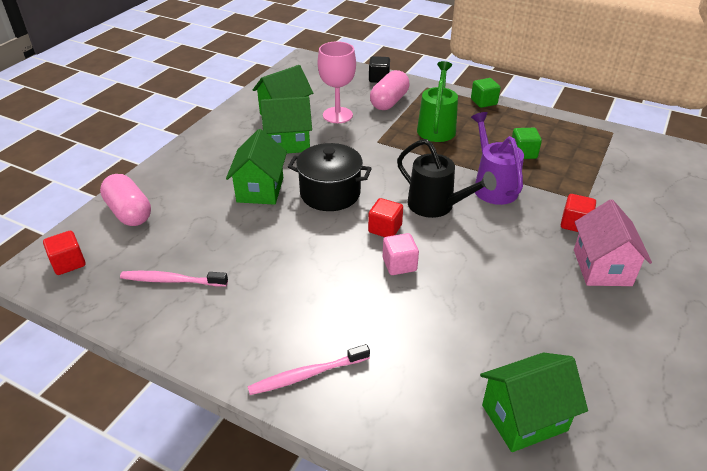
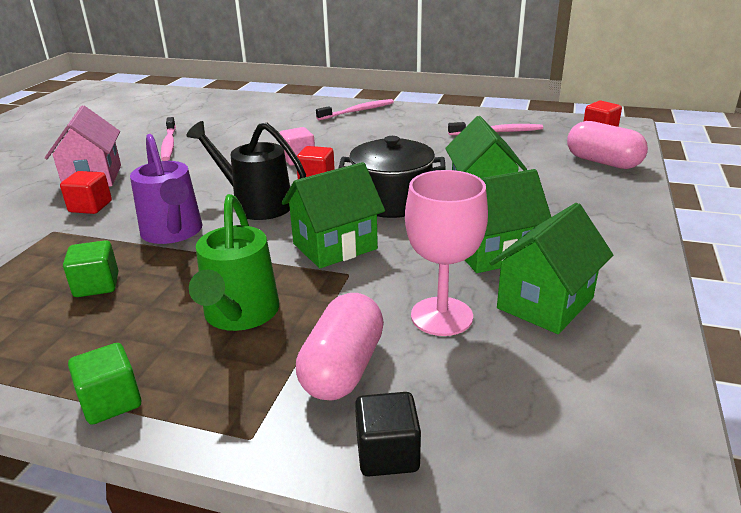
camera: 170 degrees right, 10 degrees down
(524, 418) = (213, 113): green house -> green house (335, 246)
(552, 324) = (169, 144): none -> pink toothbrush

